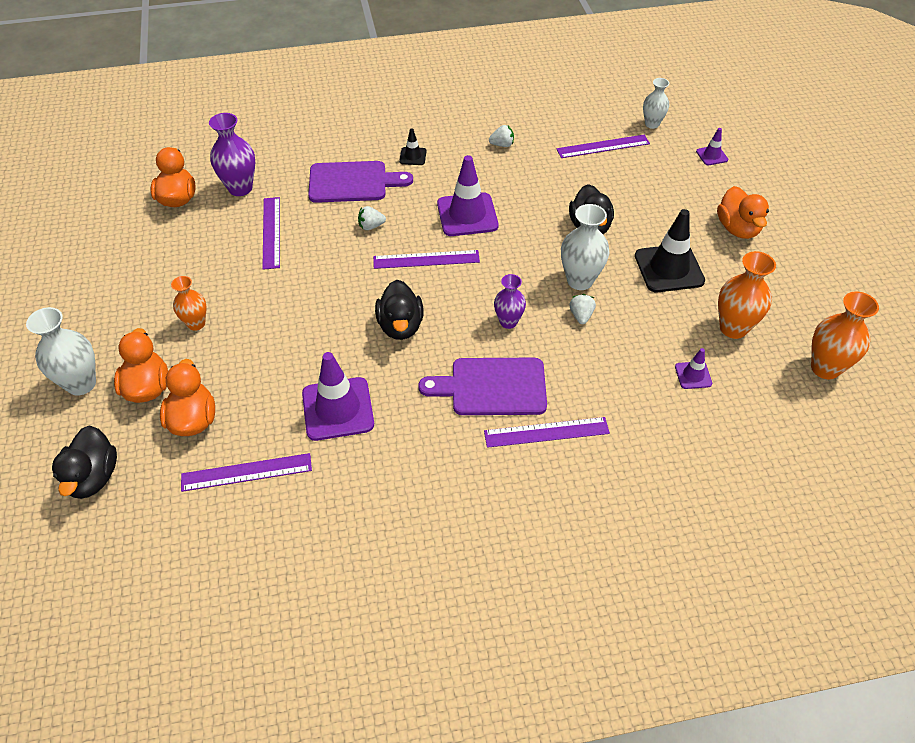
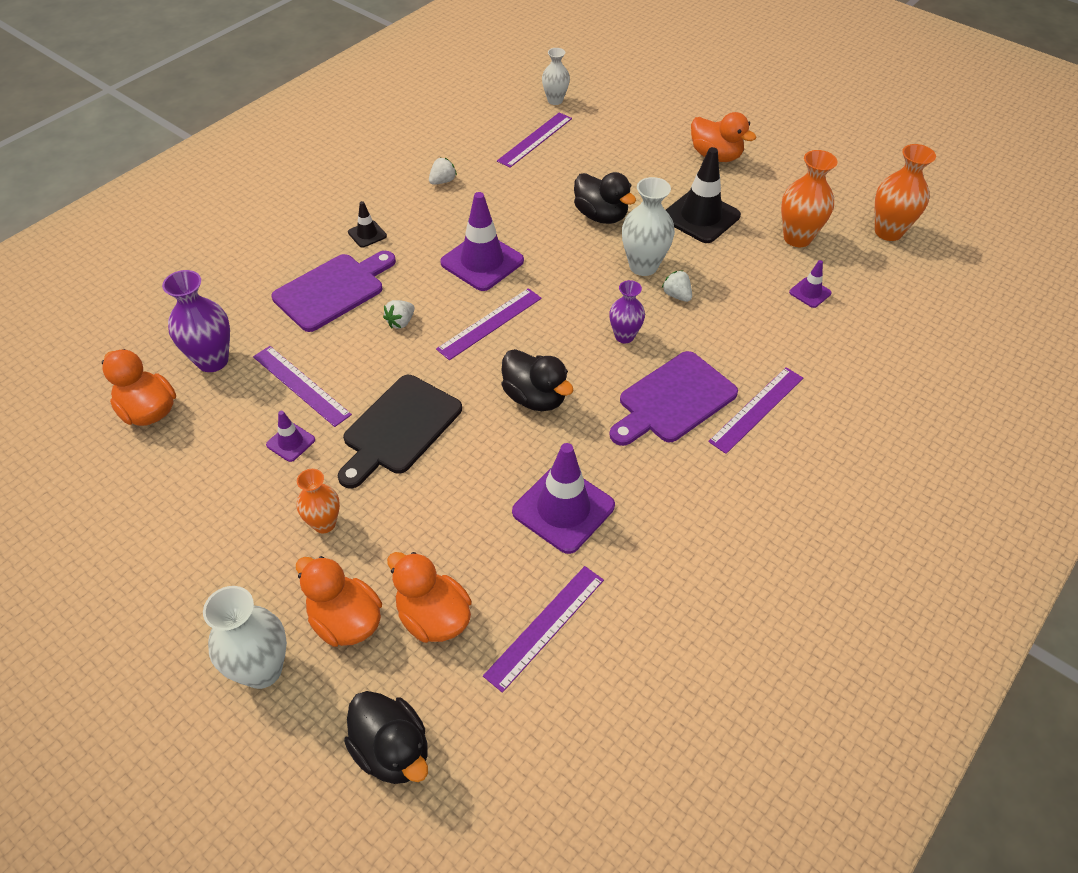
camera: 40 degrees left, 0 degrees up
(297, 293) = (399, 428): none -> black cutting board
(711, 155) = (632, 105): purple traffic cone -> purple traffic cone (291, 442)

